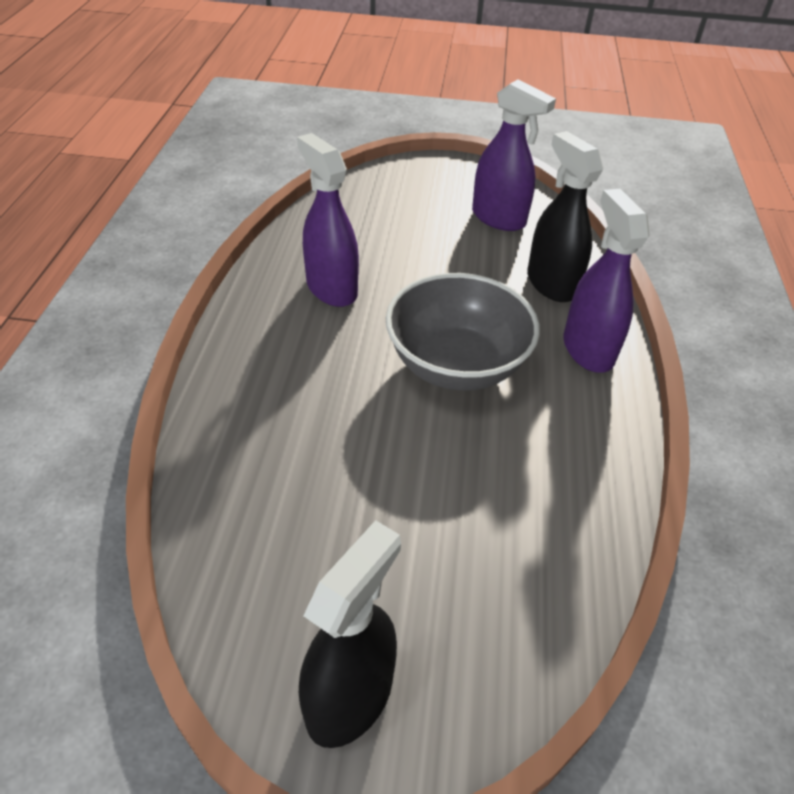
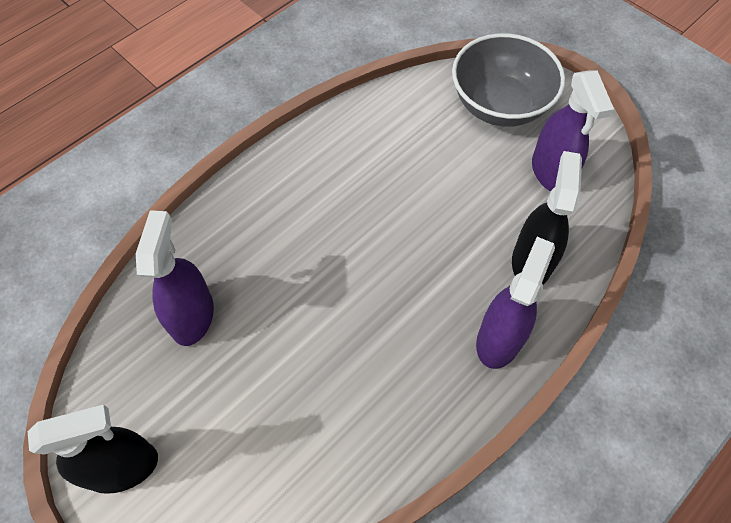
camera: 40 degrees right, 15 degrees up
(331, 288) = (358, 168): purple spray bottle -> purple spray bottle (192, 316)
(456, 365) = (386, 288): grey bowl -> grey bowl (500, 105)

